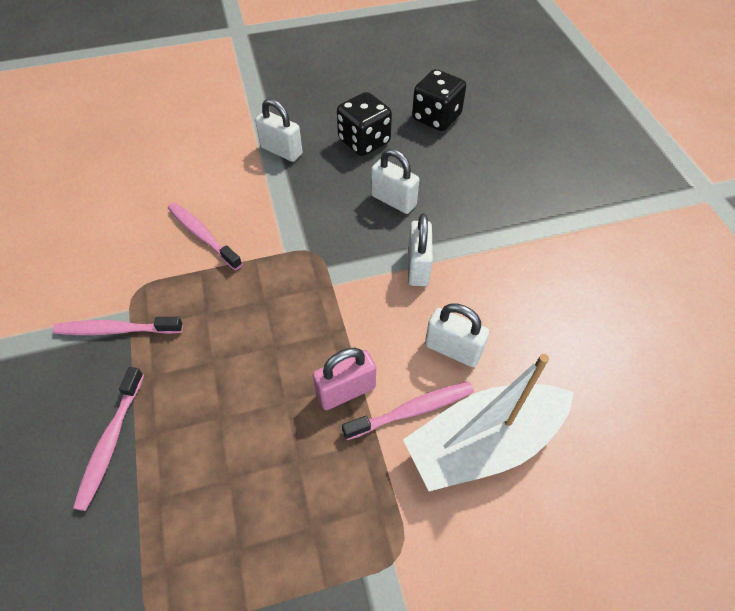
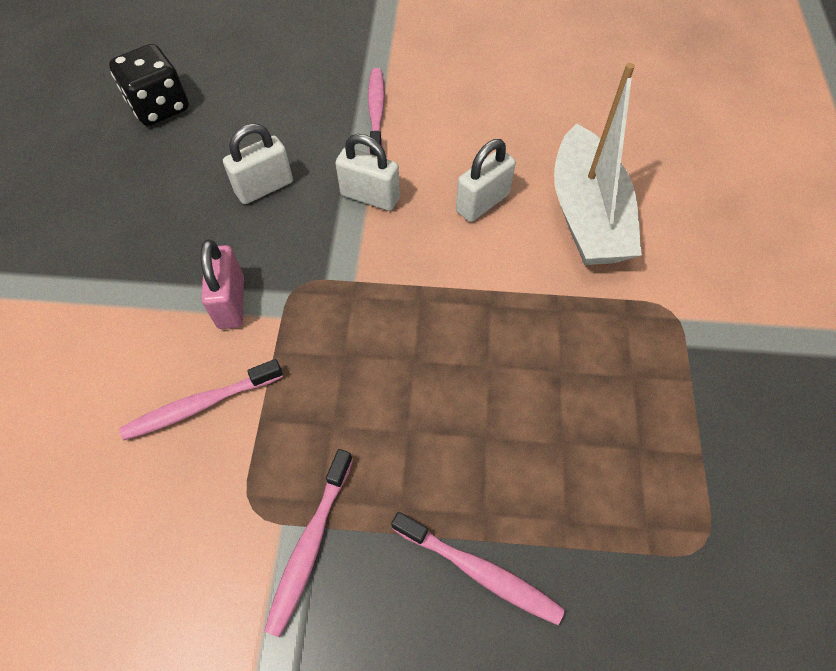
camera: 70 degrees left, 5 degrees up
(281, 151) = (103, 276): white padlock -> none
(346, 391) = (496, 306): pink padlock -> pink padlock (231, 302)
(364, 141) = (149, 185): black dice -> none
(412, 410) = (537, 256): pink toothbrush -> pink toothbrush (376, 113)

